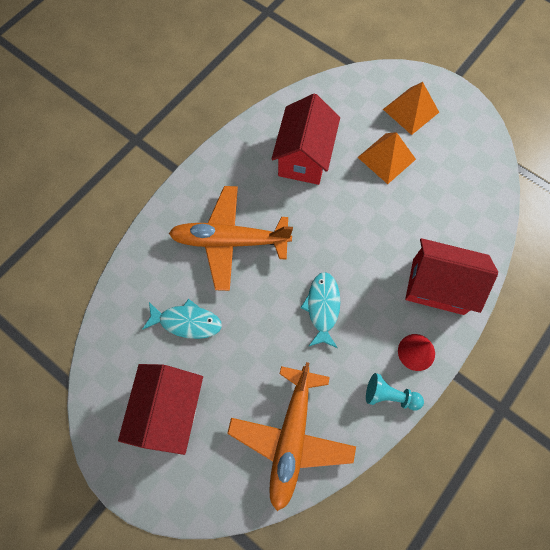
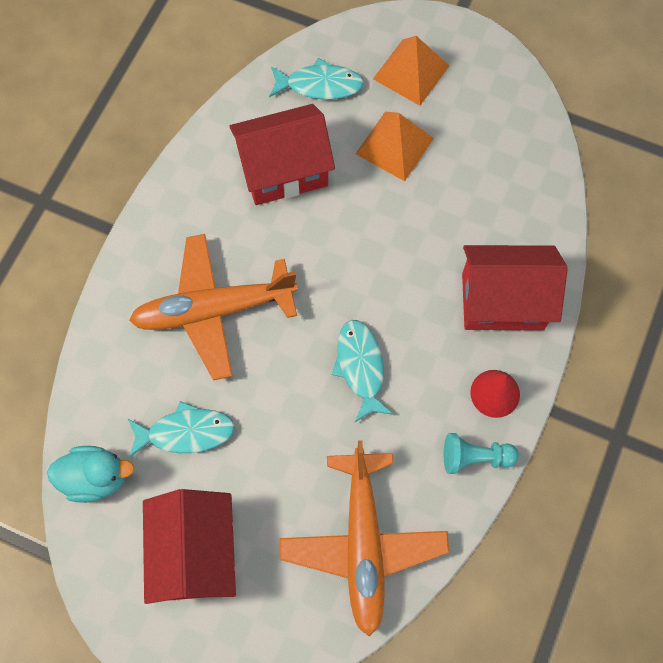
camera: 15 degrees left, 0 degrees up
(116, 337) = (96, 478): none -> turquoise duck
(304, 157) = (284, 171): red house -> red house turned 75 degrees clockwise
(344, 105) = (320, 85): none -> turquoise fish

